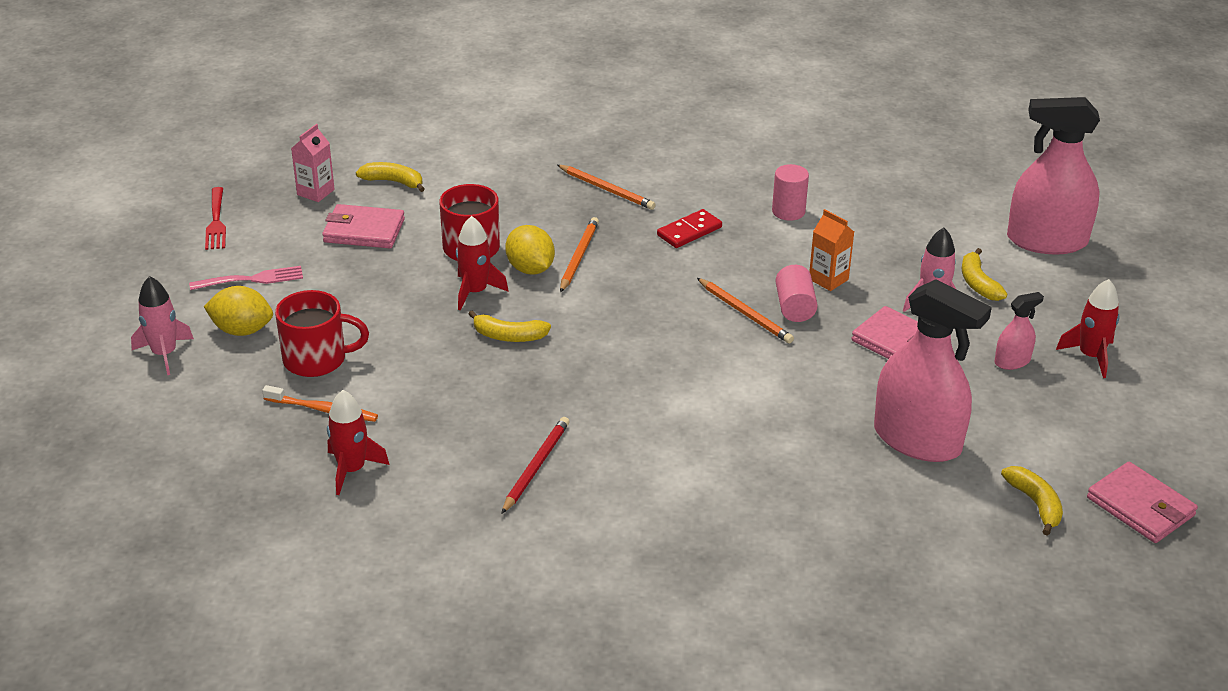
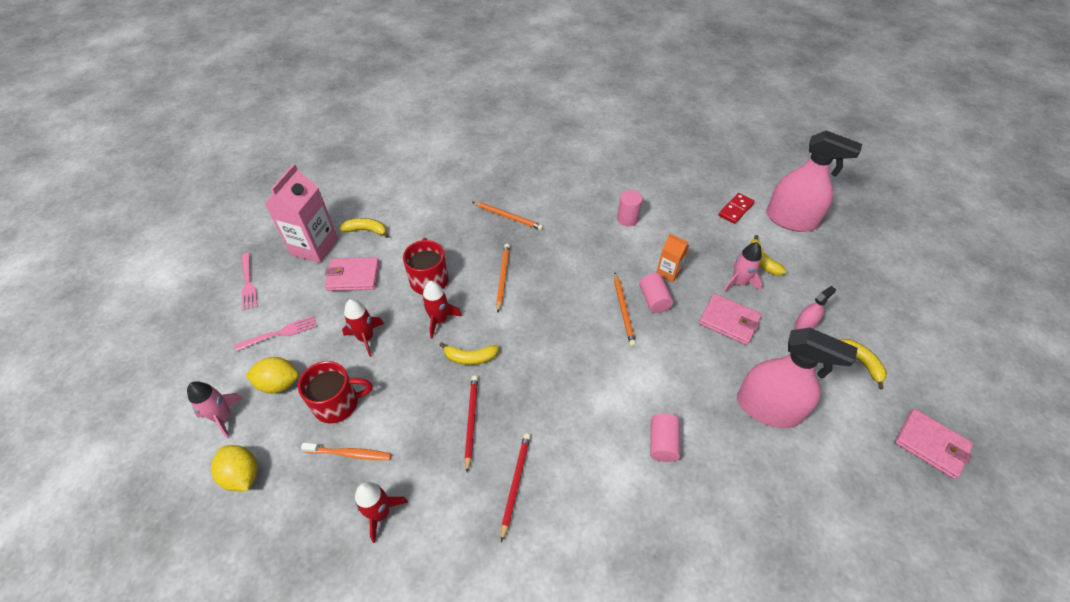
camera: 10 degrees left, 15 degrees up
(216, 221) = (248, 283): red fork -> pink fork
(315, 192) = (315, 247): pink carton -> pink carton, size x1.89
(493, 399) = (471, 421): none -> red pencil
(530, 269) = (472, 293): yellow lemon -> yellow lemon (242, 475)
(689, 231) = (569, 244): red domino -> red domino (735, 209)
(745, 313) = (623, 310): orange pencil -> orange pencil turned 45 degrees clockwise
(751, 455) = (662, 443): none -> pink cylinder
(1035, 504) = (863, 455): yellow banana -> yellow banana (861, 363)
(1046, 241) = (791, 219): pink spray bottle -> pink spray bottle turned 150 degrees counterclockwise
(1090, 356) = (850, 312): red rocket -> red rocket (366, 338)

